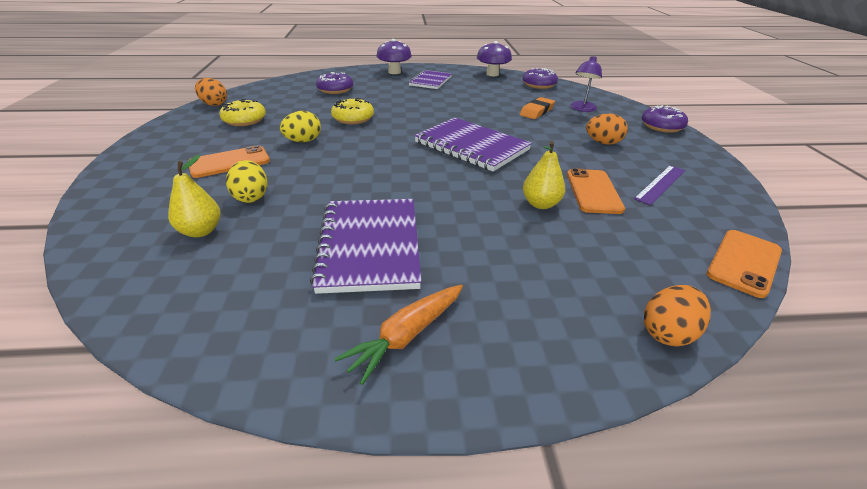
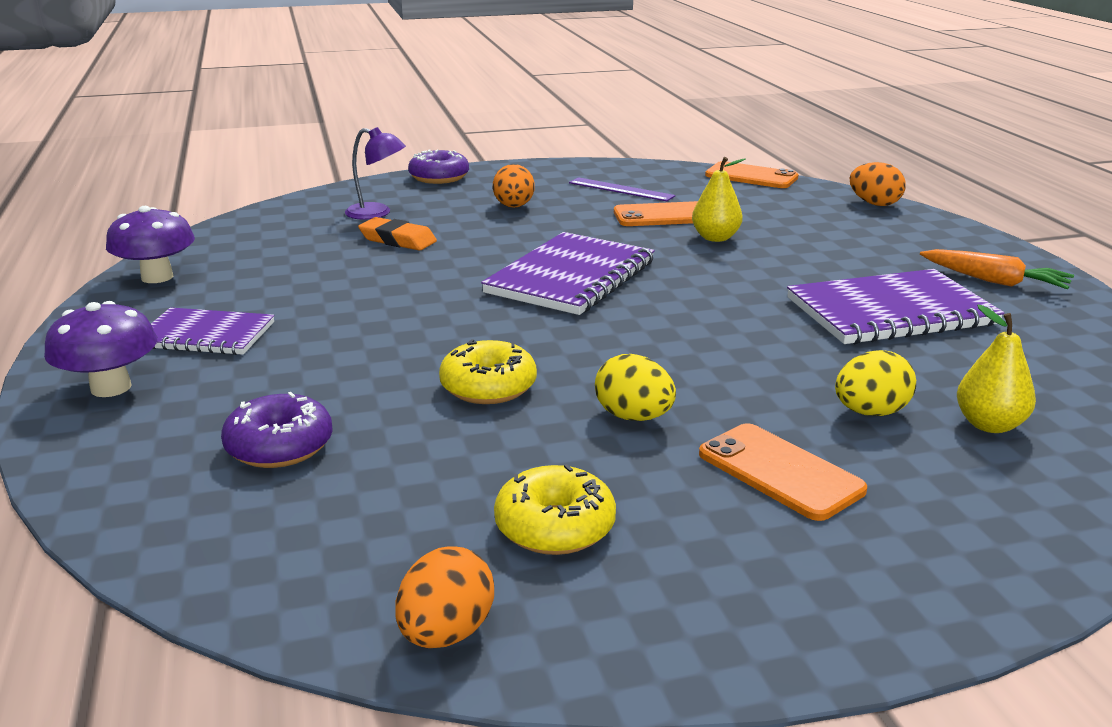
camera: 100 degrees left, 10 degrees down
(539, 85) = (242, 238): purple donut -> none

